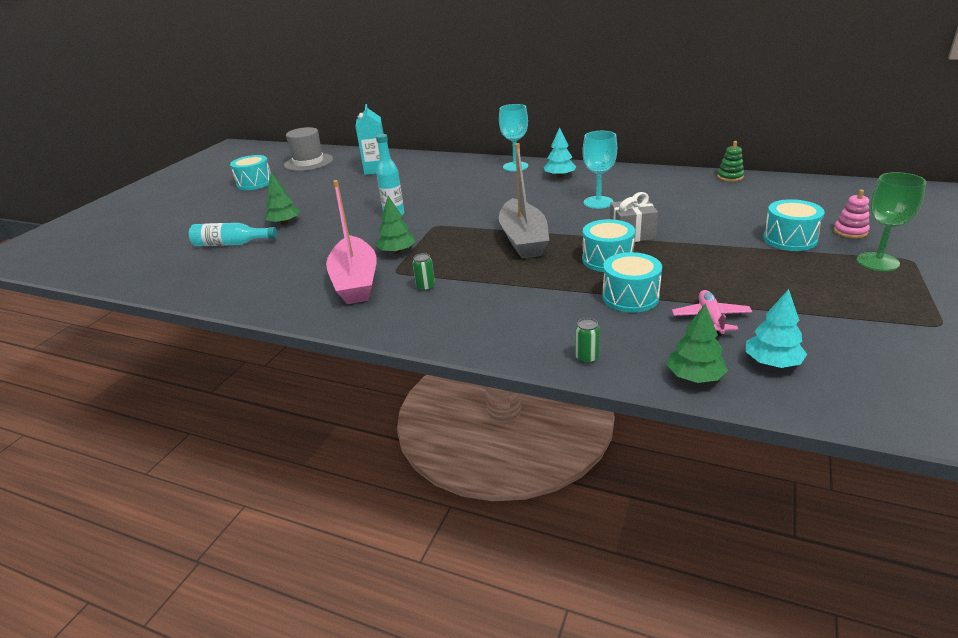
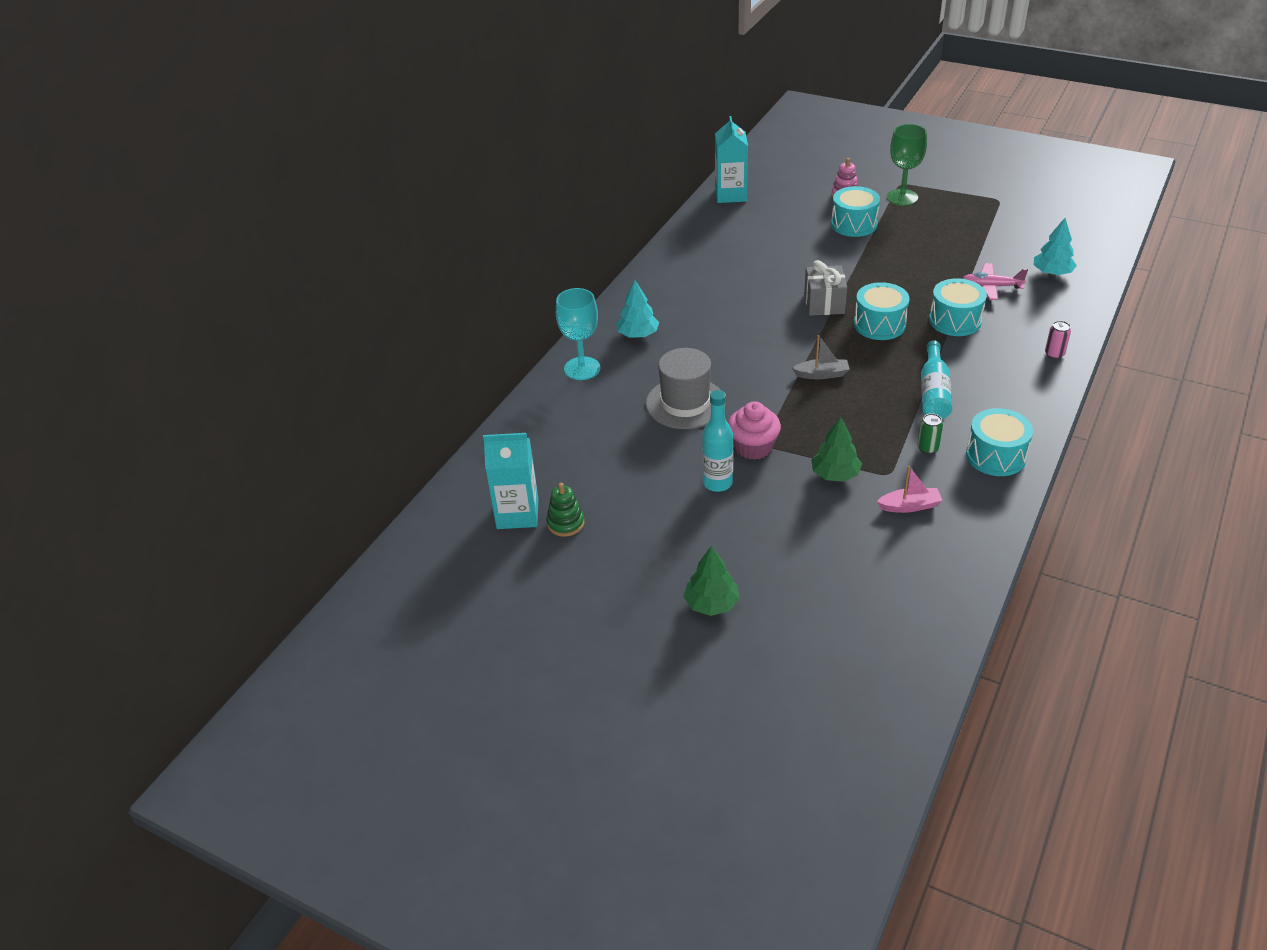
camera: 85 degrees left, 10 degrees up
(231, 244) = (775, 658): turquoise bottle -> turquoise bottle (934, 392)
(254, 183) = (504, 681): turquoise drum -> turquoise drum (995, 456)
(308, 162) = (425, 613): grey hat -> grey hat (685, 403)
(355, 281) = (909, 506): pink boat -> pink boat, size x0.45
(431, 222) = (753, 447): none -> pink cupcake
(523, 239) = (821, 374): grey boat -> grey boat, size x0.45
(587, 358) = (1054, 354): green can -> pink can
(598, 202) = (734, 315): turquoise goblet -> none
(695, 377) = (1074, 308): green tree -> none
(730, 177) = (694, 224): green stacking toy -> green stacking toy (565, 523)
(796, 184) = (730, 195): none -> turquoise carton

